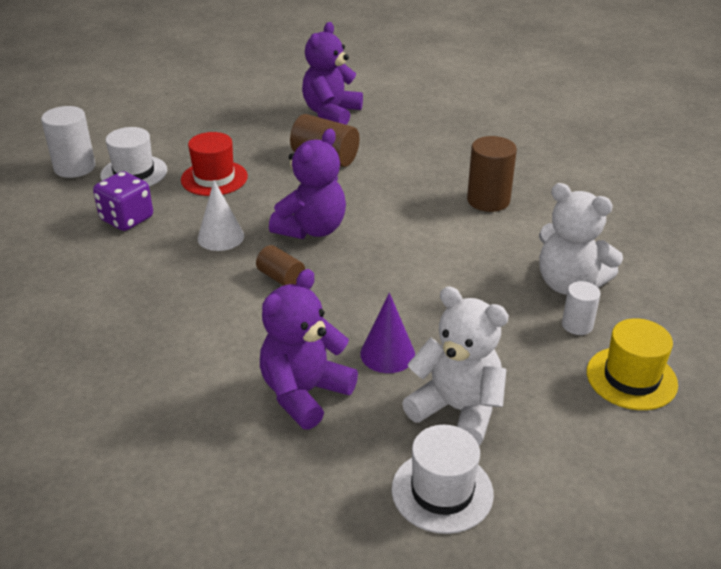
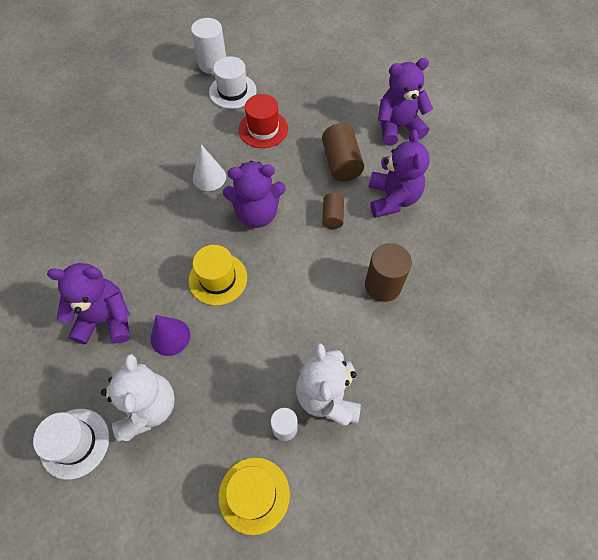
camera: 50 degrees right, 25 degrees up
(127, 219) = (187, 124): purple dice -> none
(281, 278) = (196, 234): brown cylinder -> brown cylinder (332, 216)
(357, 289) = (218, 279): none -> yellow hat
(404, 152) = (392, 199): none -> purple teddy bear

